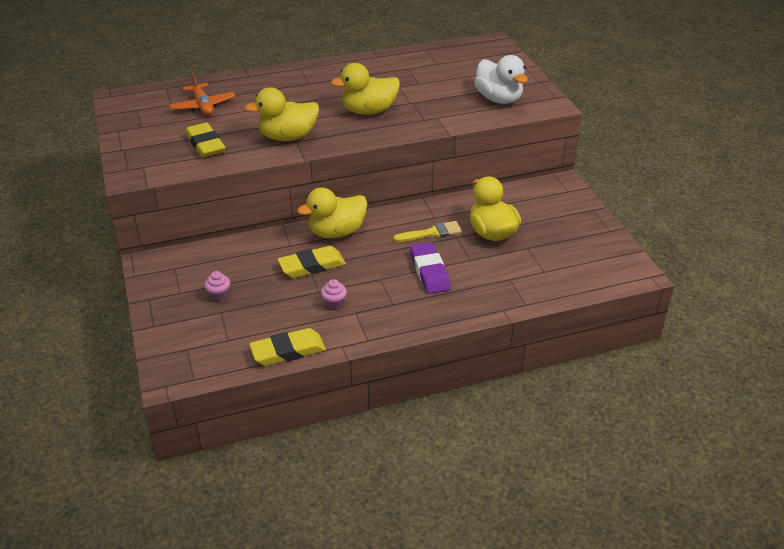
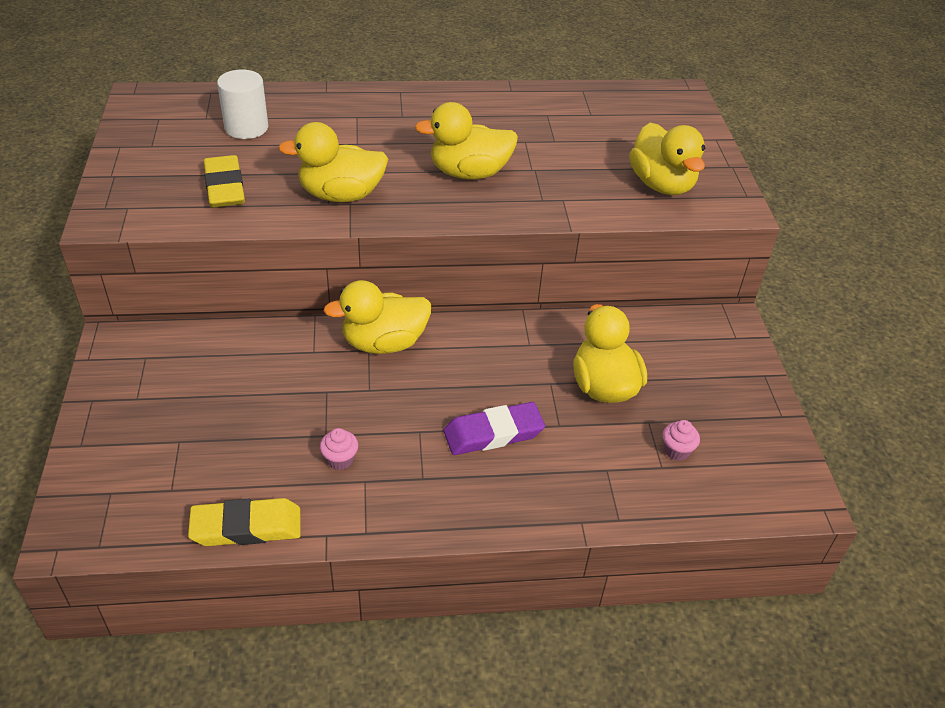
camera: 10 degrees right, 5 degrees up
(203, 106) = (246, 127): orange plane -> white cylinder
(219, 295) = (187, 413): pink cupcake -> pink cupcake (676, 451)
(312, 266) = (331, 391): yellow eraser -> none
(429, 271) = (493, 433): purple eraser -> purple eraser turned 75 degrees clockwise
(431, 233) = (517, 370): yellow brush -> none
(498, 99) = (661, 185): white duck -> yellow duck

